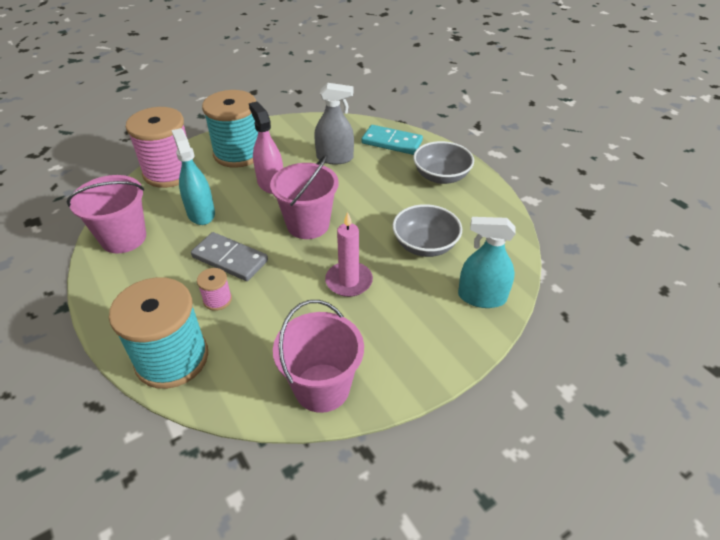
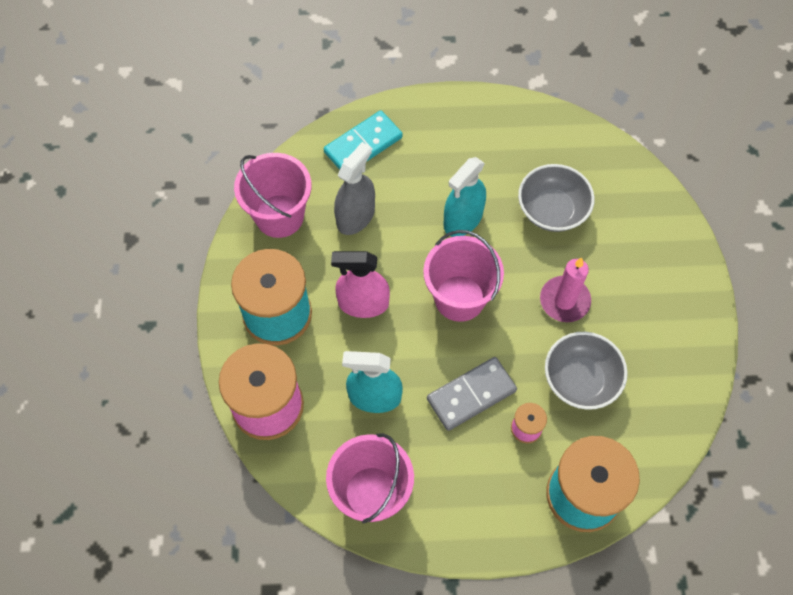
camera: 60 degrees left, 20 degrees up
(322, 387) = (678, 382): pink bucket -> pink bucket (279, 216)
(441, 176) = (456, 134): grey bowl -> grey bowl (580, 379)
(482, 297) = (643, 205): turquoise spray bottle -> turquoise spray bottle (463, 219)

